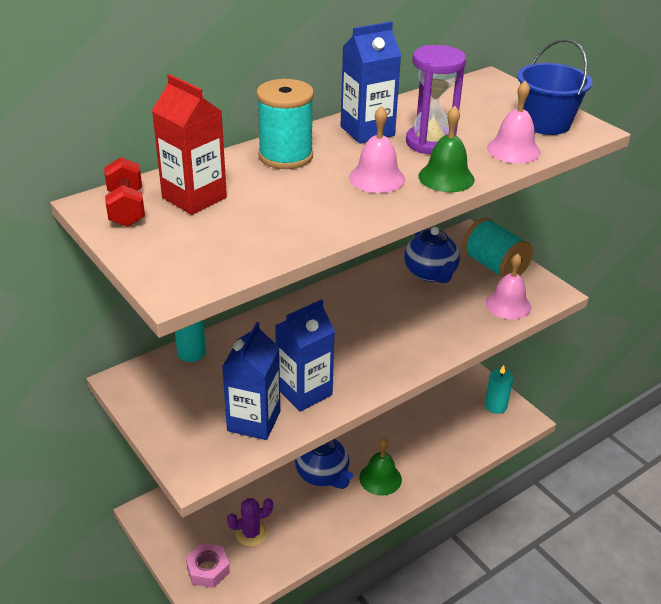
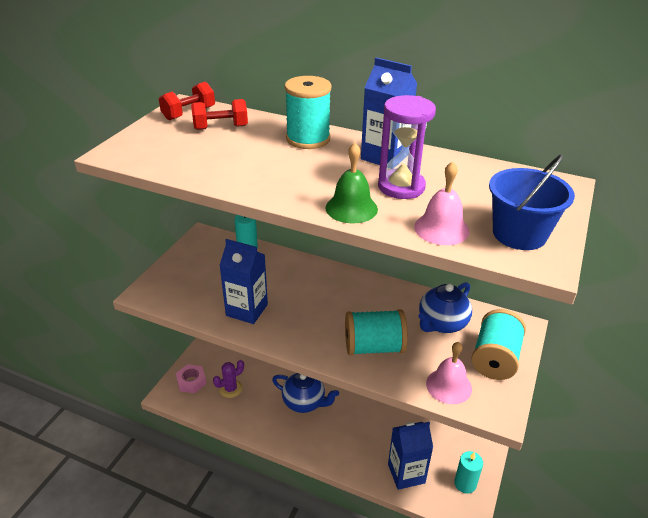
camera: 60 degrees right, 0 degrees up
(194, 197) = (220, 127): red carton -> red dumbbell
(251, 533) = (230, 389): purple cactus -> purple cactus turned 75 degrees counterclockwise
(254, 421) = (203, 299): blue carton -> blue carton (406, 473)
(323, 475) = (304, 402): blue teapot -> blue teapot turned 90 degrees counterclockwise
(377, 178) = (316, 180): pink bell -> none
(380, 478) = (325, 437): green bell -> none
(430, 326) = (373, 347): none -> turquoise spool

